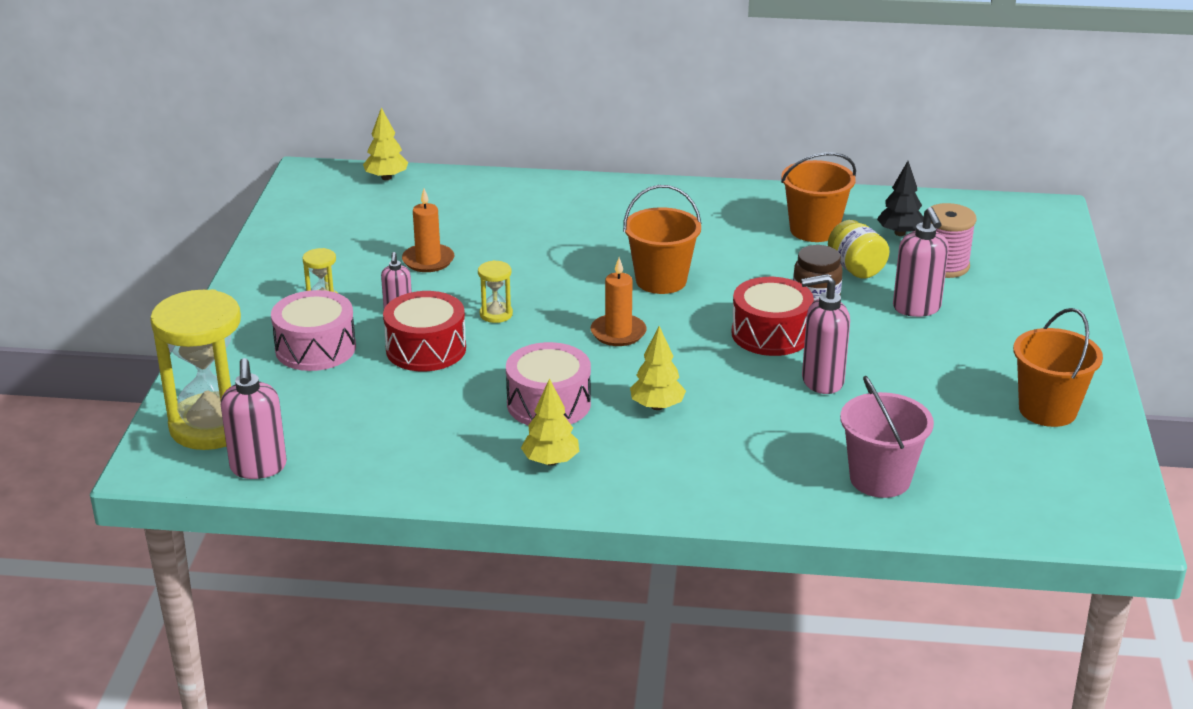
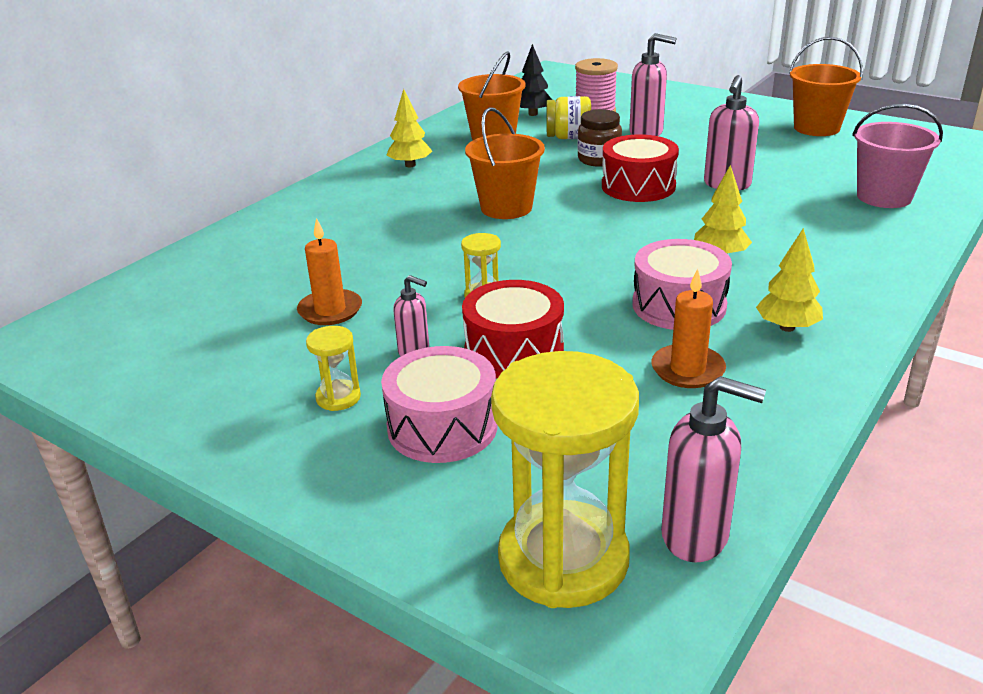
camera: 60 degrees left, 0 degrees up
(386, 177) = (115, 297): yellow tree -> yellow tree (410, 165)
(618, 333) = (578, 245): orange candle -> orange candle (687, 370)

